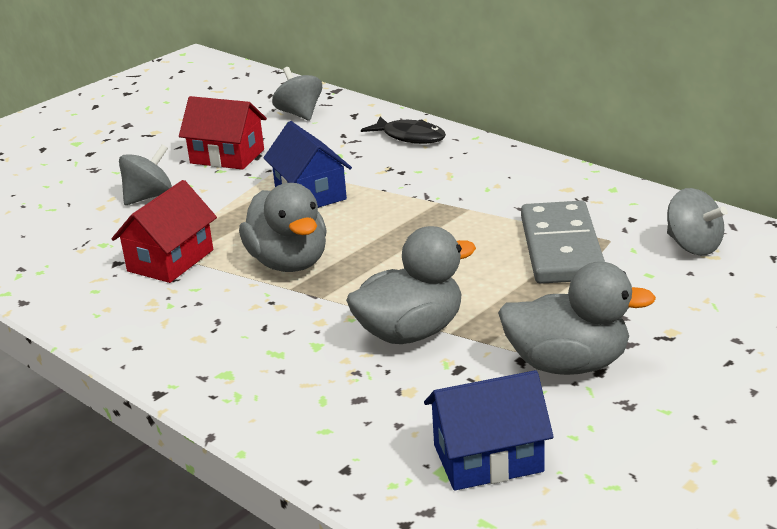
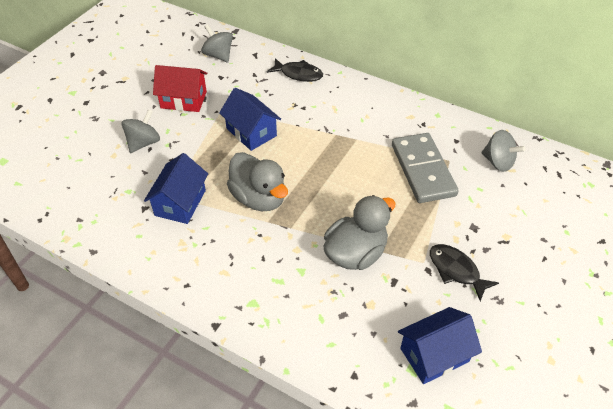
camera: 15 degrees left, 20 degrees up
(170, 260) = (180, 203): red house -> blue house
(568, 364) = (456, 270): grey duck -> black fish

